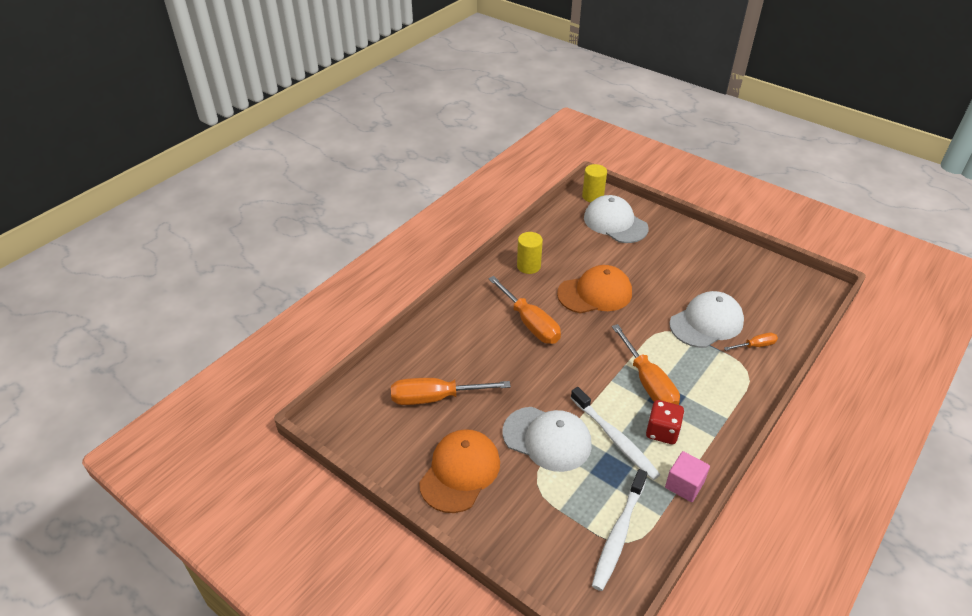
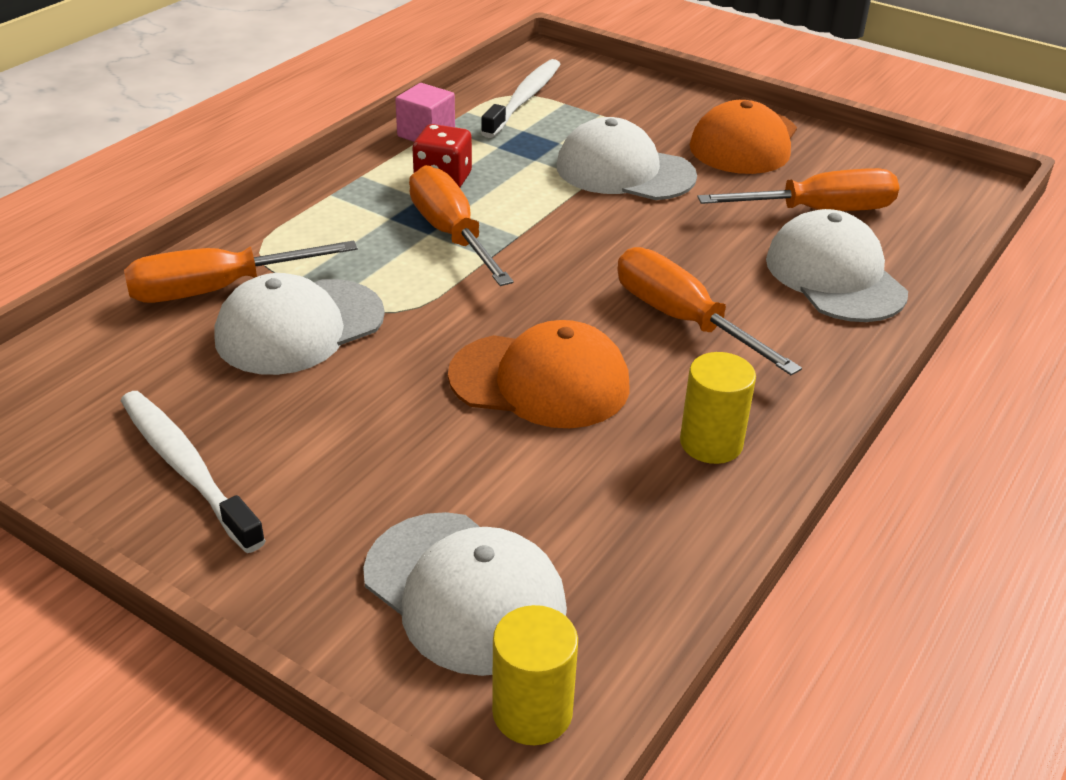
camera: 175 degrees right, 5 degrees down
(447, 348) = (835, 276): none -> white cap
(595, 293) = (540, 381): orange cap -> orange cap turned 150 degrees counterclockwise
(615, 438) = (519, 172): white toothbrush -> white toothbrush (187, 468)
(755, 346) = (218, 289): orange screwdriver -> orange screwdriver, size x1.94

